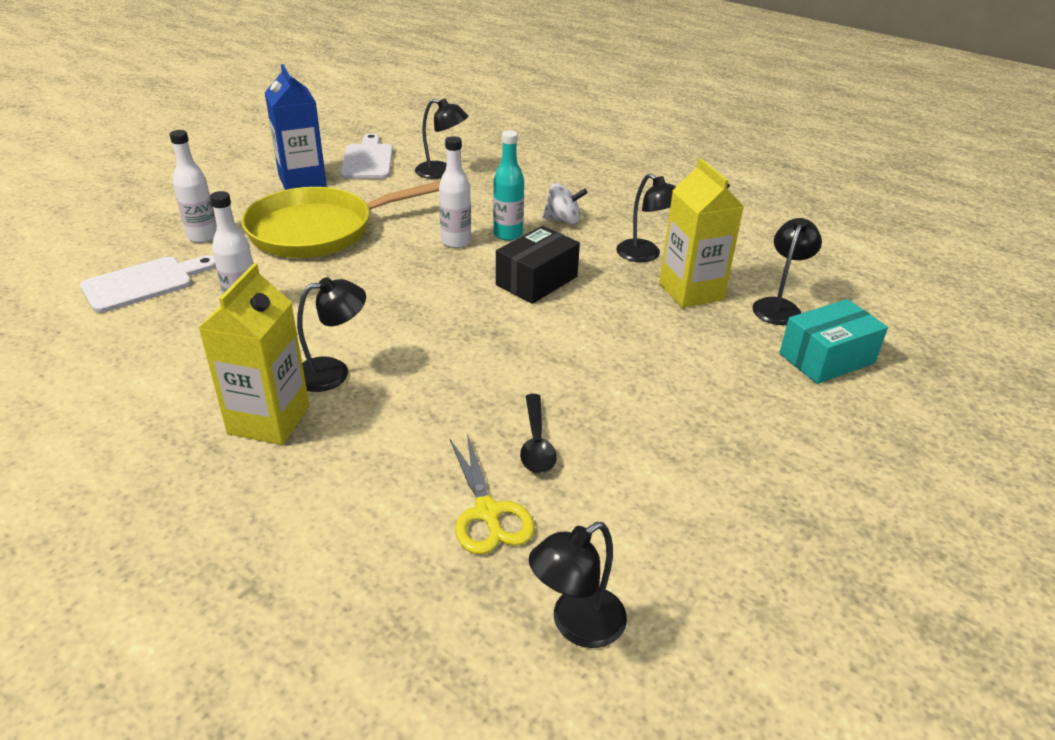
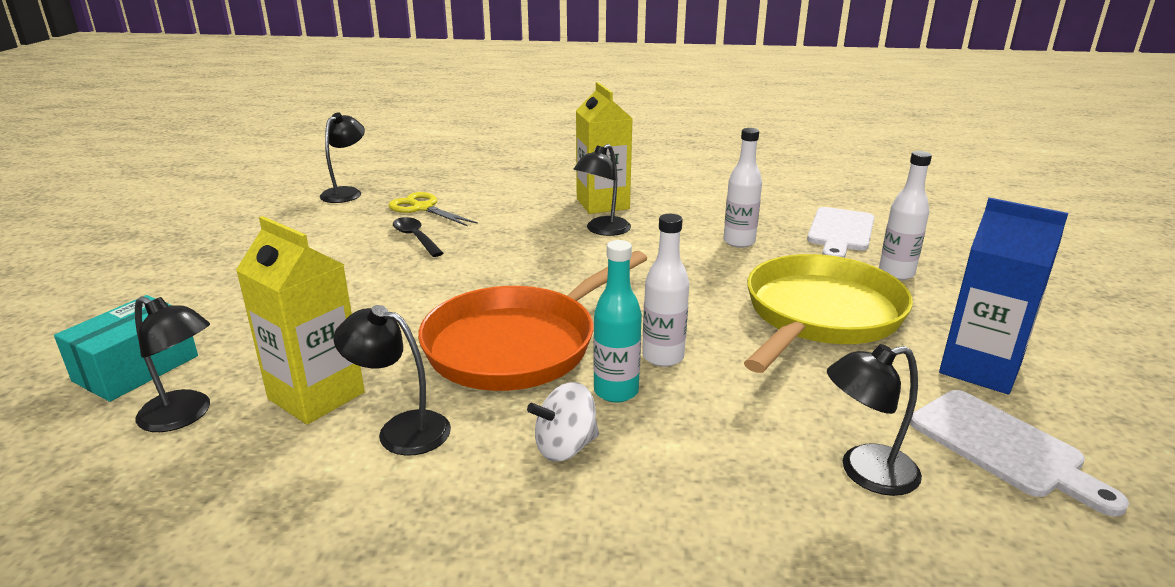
camera: 150 degrees right, 10 degrees down
(536, 281) = (519, 344): black box -> orange pan
(779, 306) = (185, 416): black lamp -> black lamp turned 60 degrees counterclockwise

